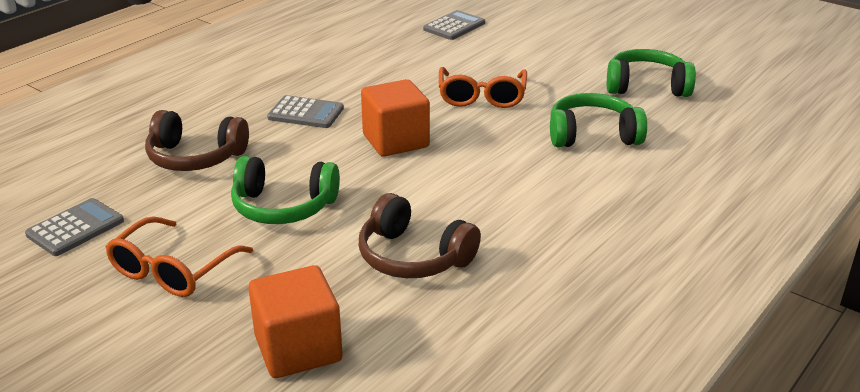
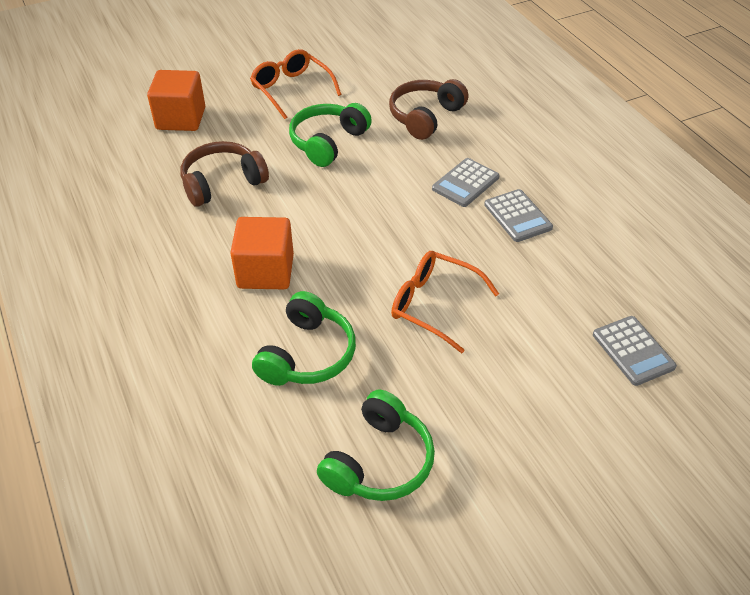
camera: 115 degrees right, 15 degrees up
(75, 228) = (366, 62): grey calculator -> grey calculator (517, 216)
(396, 141) = (383, 220): orange cube -> orange cube (265, 271)

